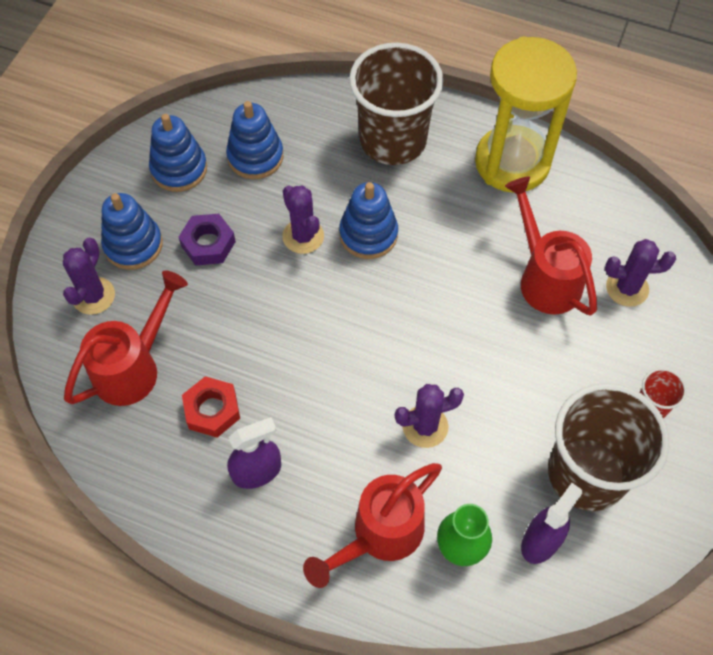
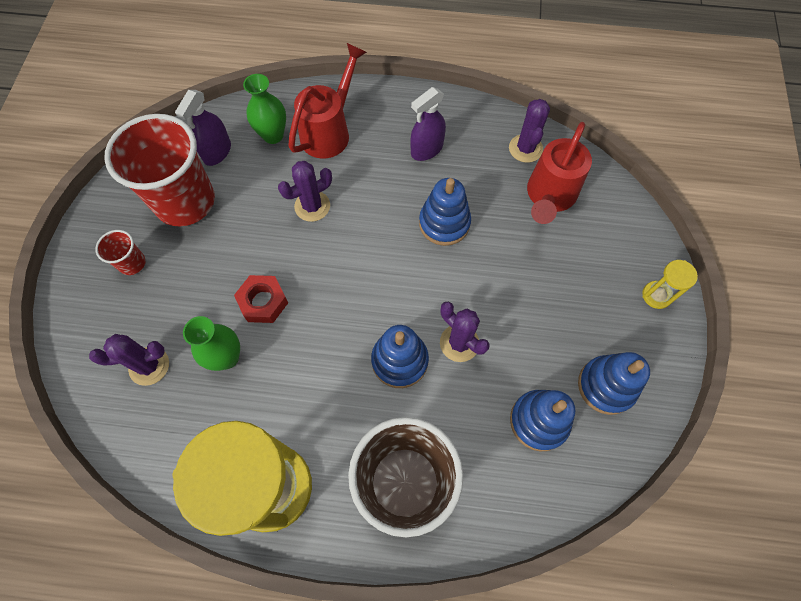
camera: 165 degrees right, 5 degrees up
(81, 233) = (656, 295): none -> yellow hourglass
(93, 296) = (612, 243): purple cactus -> purple cactus (525, 148)
(133, 245) = (605, 296): blue stacking toy -> blue stacking toy (444, 223)
(208, 244) = (541, 313): purple nut -> none
(212, 410) = (475, 181): red nut -> red nut (263, 302)
(545, 277) = (227, 357): red watering can -> green vase
(587, 473) = (185, 202): brown cup -> red cup

